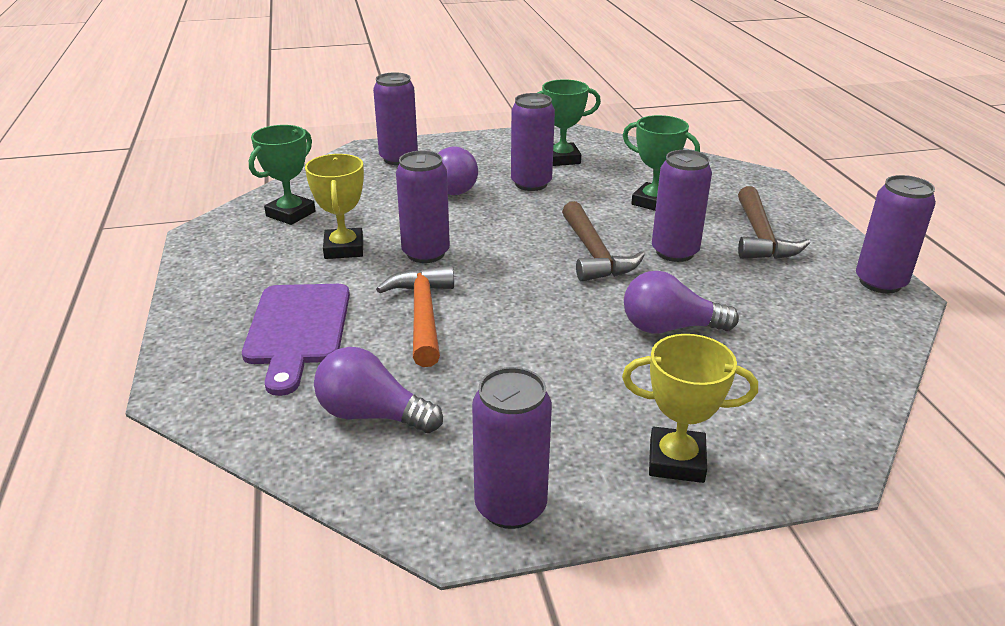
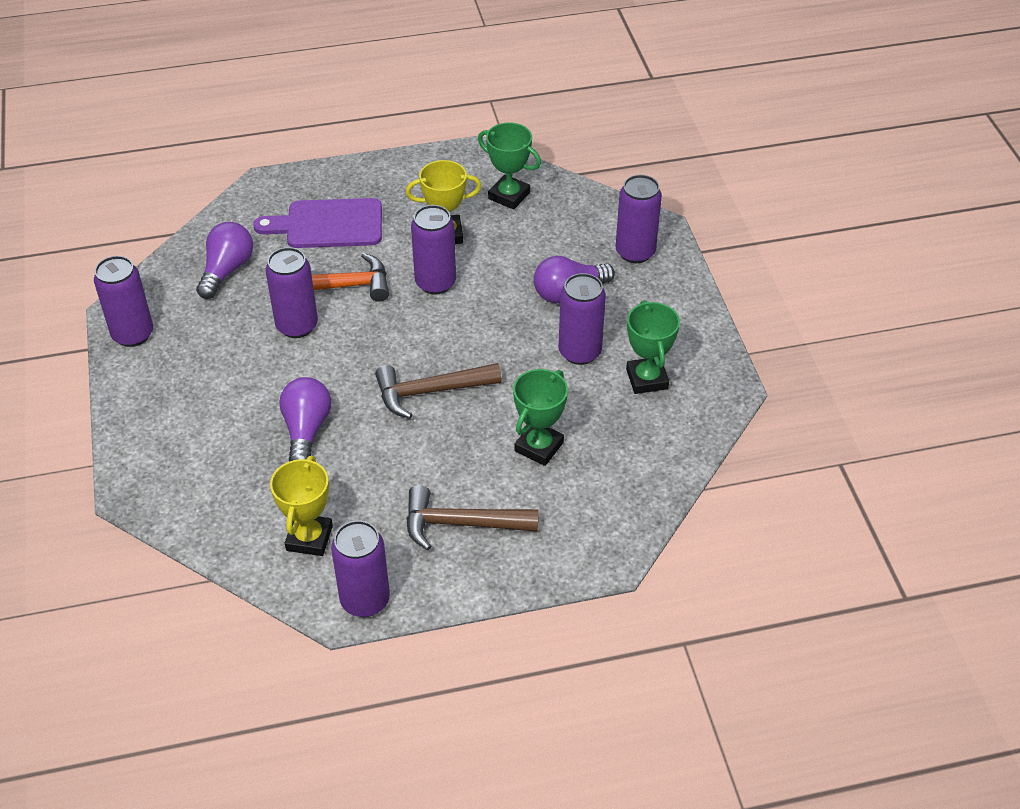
camera: 90 degrees right, 15 degrees up
(674, 252) = (431, 450): purple can -> purple can (297, 326)
(676, 461) = (154, 414): yellow trophy -> yellow trophy (309, 538)

